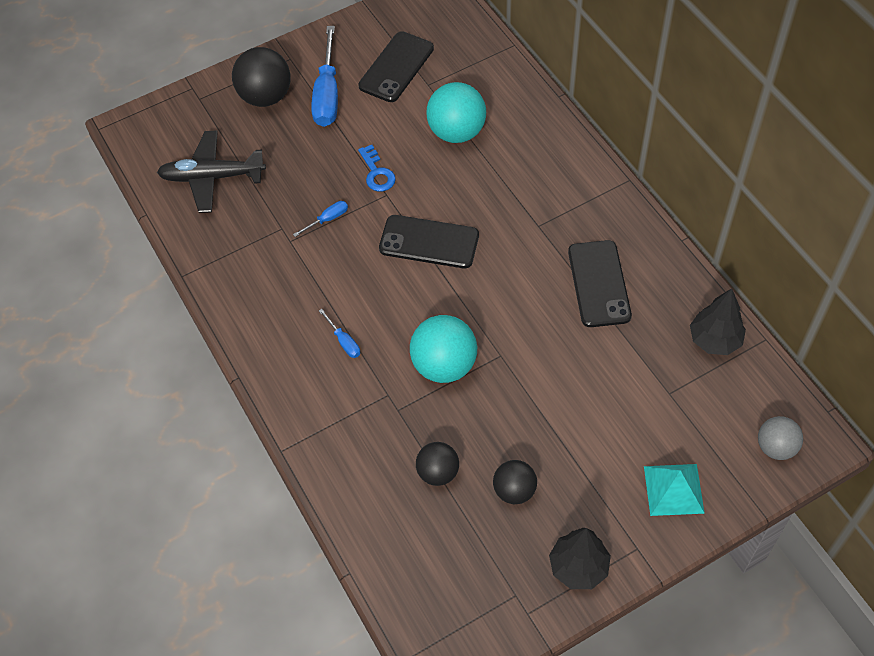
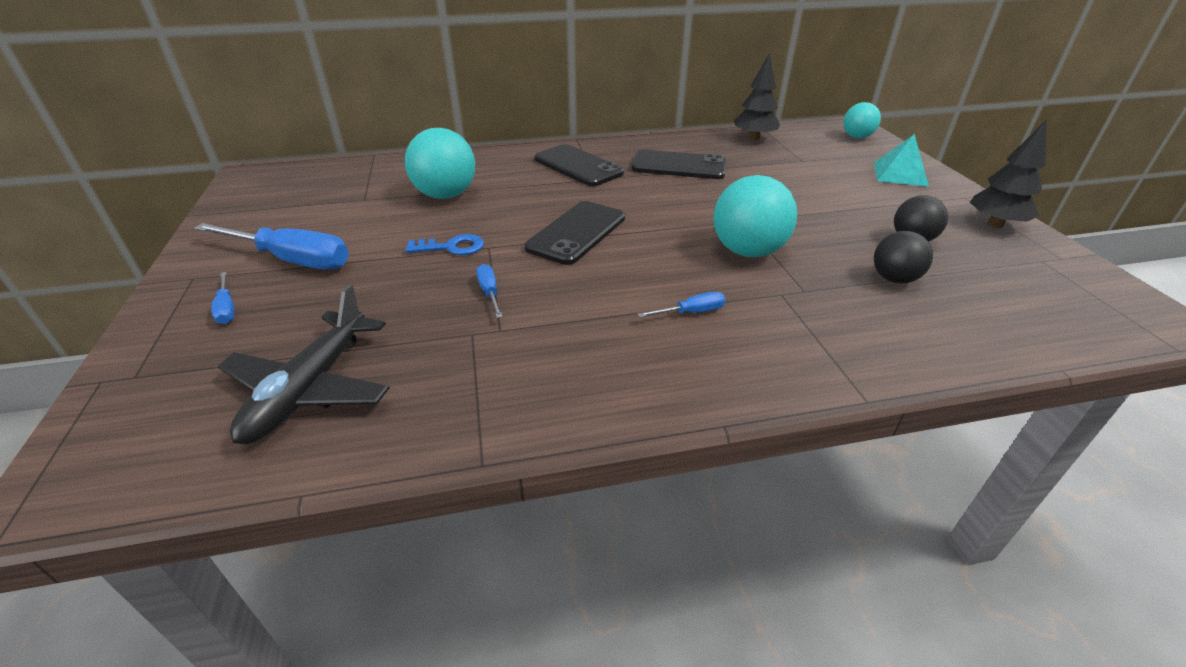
camera: 75 degrees left, 20 degrees down
(265, 96) = (227, 308): black ball -> blue screwdriver
(396, 67) = (316, 211): black phone -> black phone (578, 166)
(775, 447) = (856, 137): grey ball -> turquoise ball

